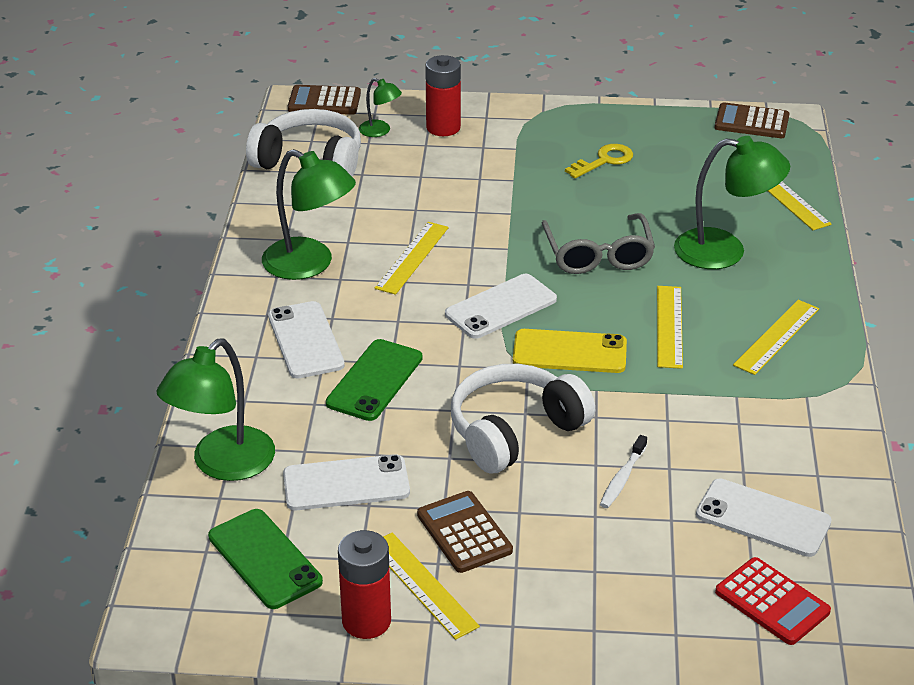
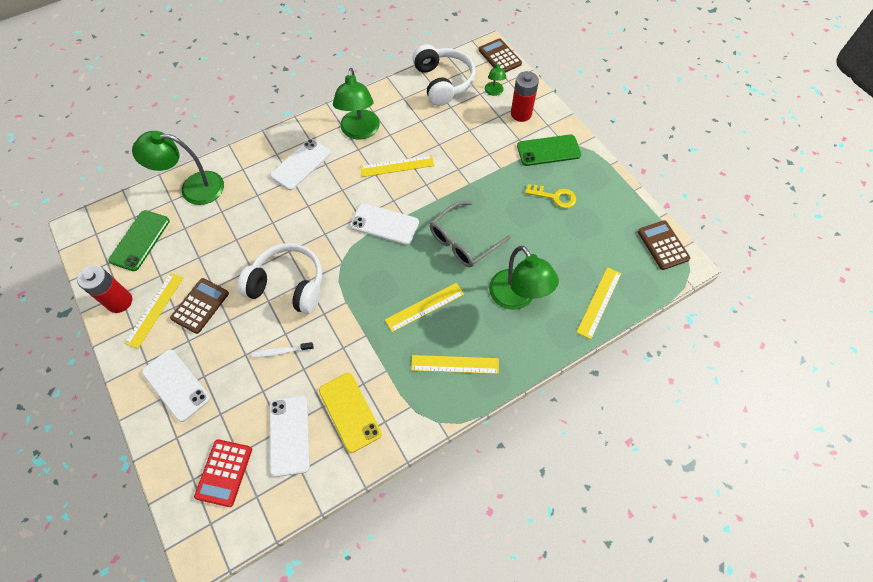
camera: 55 degrees right, 25 degrees up
(346, 483) = (208, 240): white phone -> white phone (176, 385)
(374, 380) = (289, 207): green phone -> green phone (548, 150)
(569, 352) = (368, 274): yellow phone -> yellow phone (349, 412)

